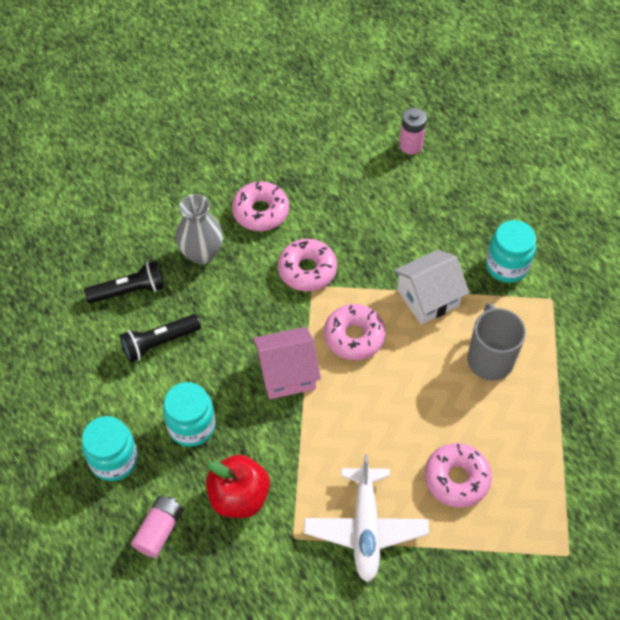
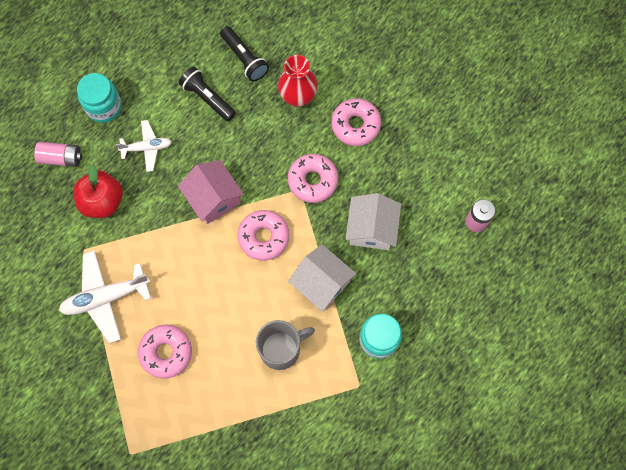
camera: 70 degrees right, 15 degrees up
(191, 426) = (147, 148): turquoise jar -> white plane
(202, 254) = (298, 97): grey vase -> red vase
(384, 234) = (371, 229): none -> white house

